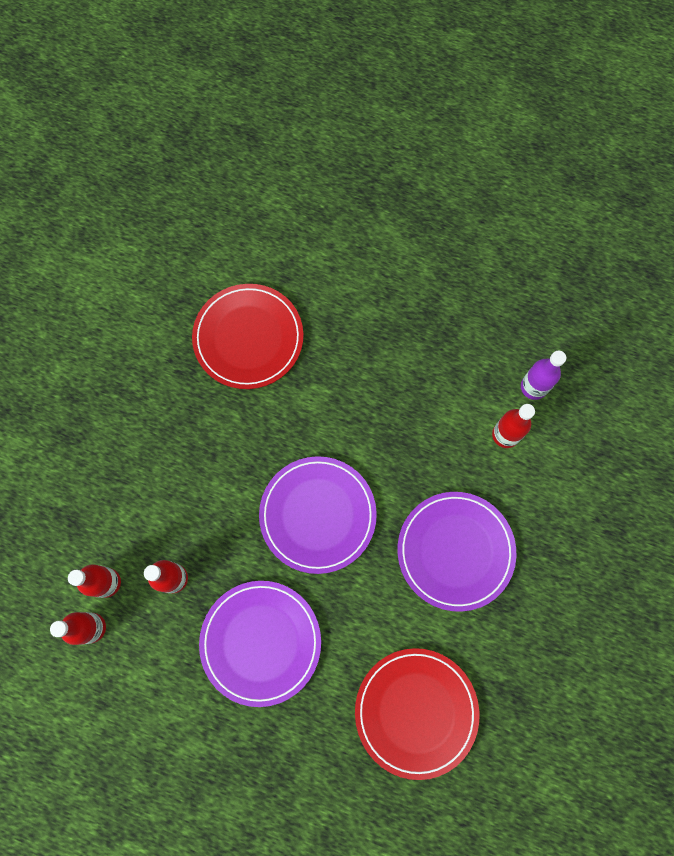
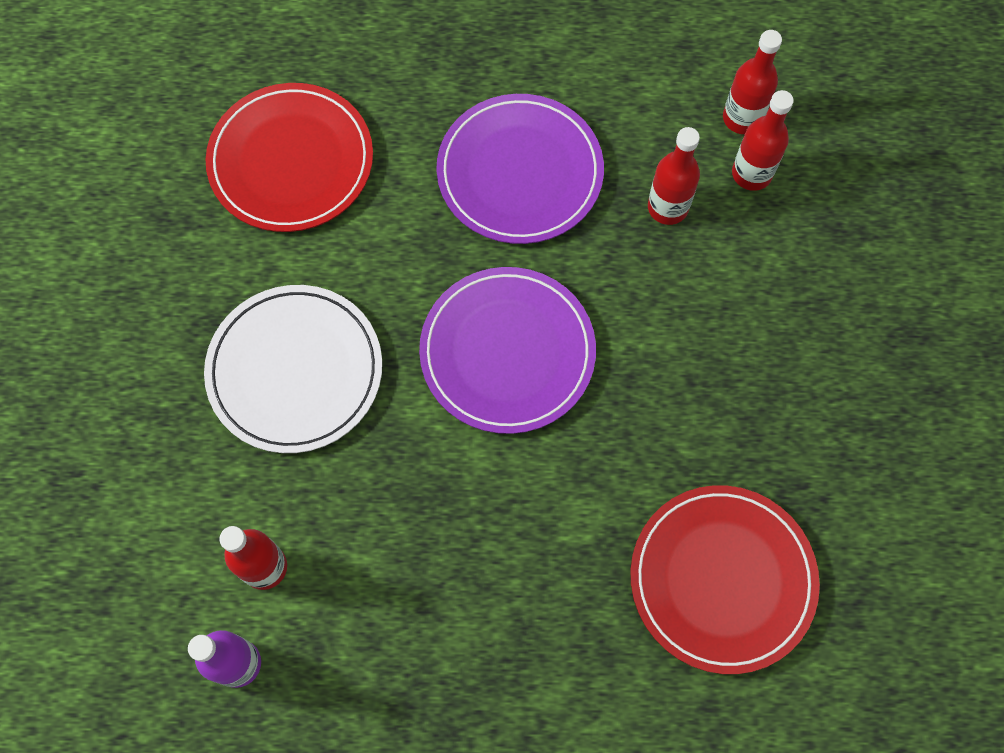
camera: 160 degrees right, 5 degrees down
(455, 551) = (295, 371): purple plate -> white plate

